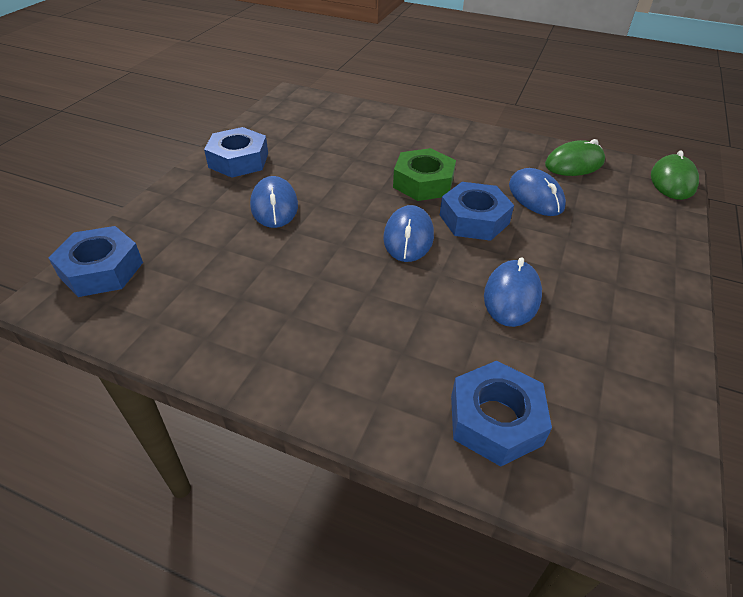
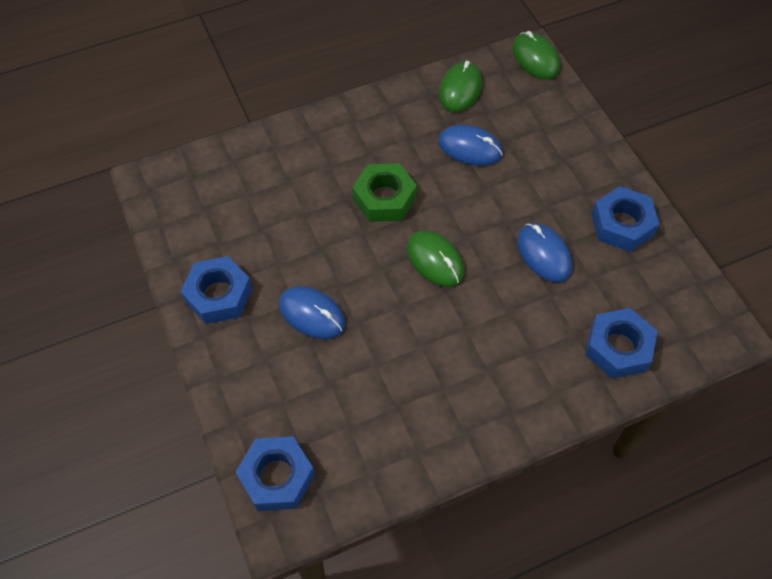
camera: 45 degrees left, 15 degrees up
(408, 237) = (435, 260): blue mouse -> green mouse
(474, 219) = (456, 206): blue nut -> blue nut (622, 224)

